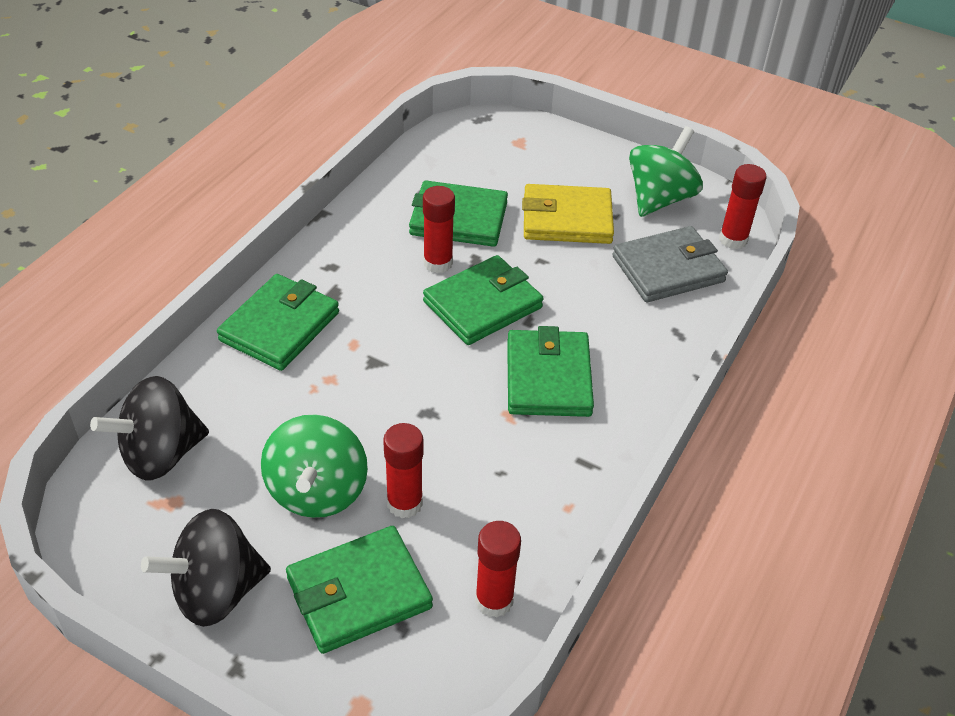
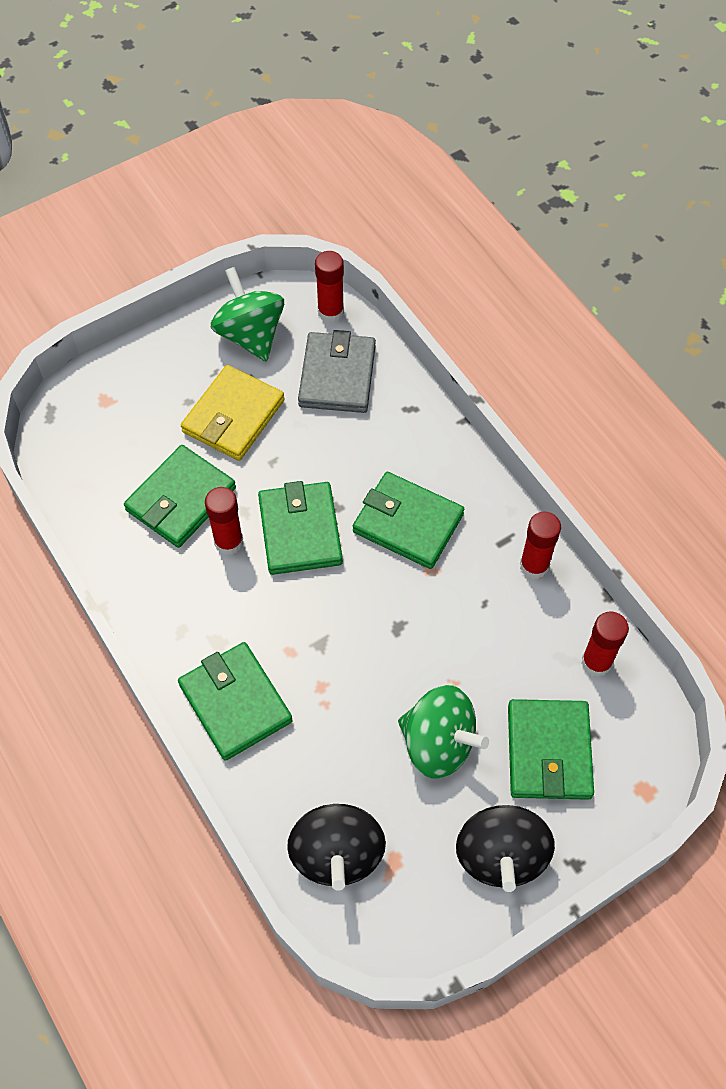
camera: 60 degrees left, 15 degrees up
(404, 503) = (481, 684): red glue stick -> red glue stick (534, 566)

